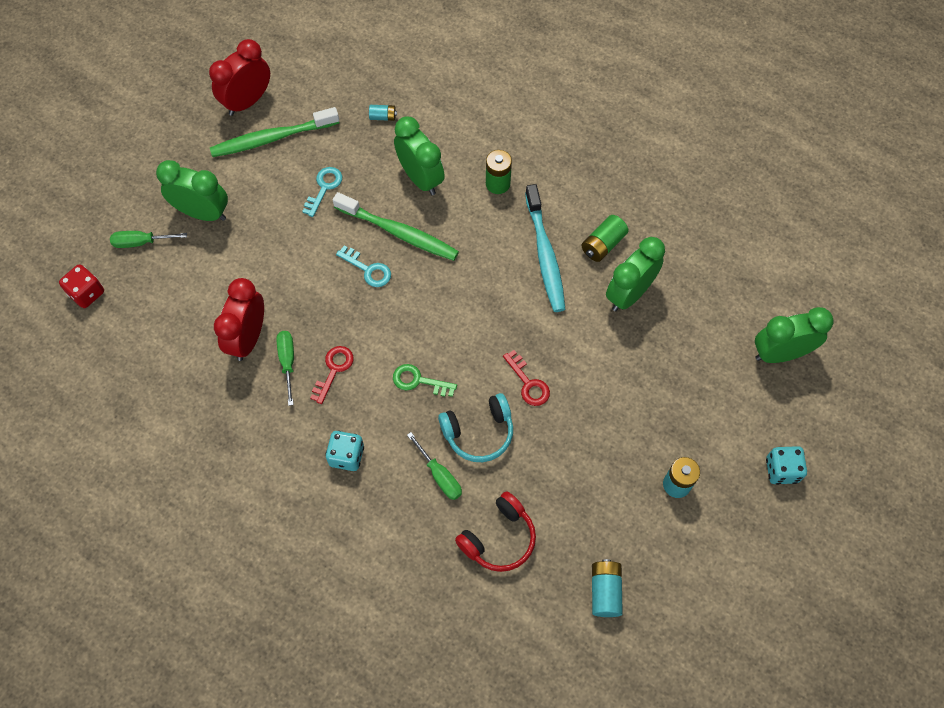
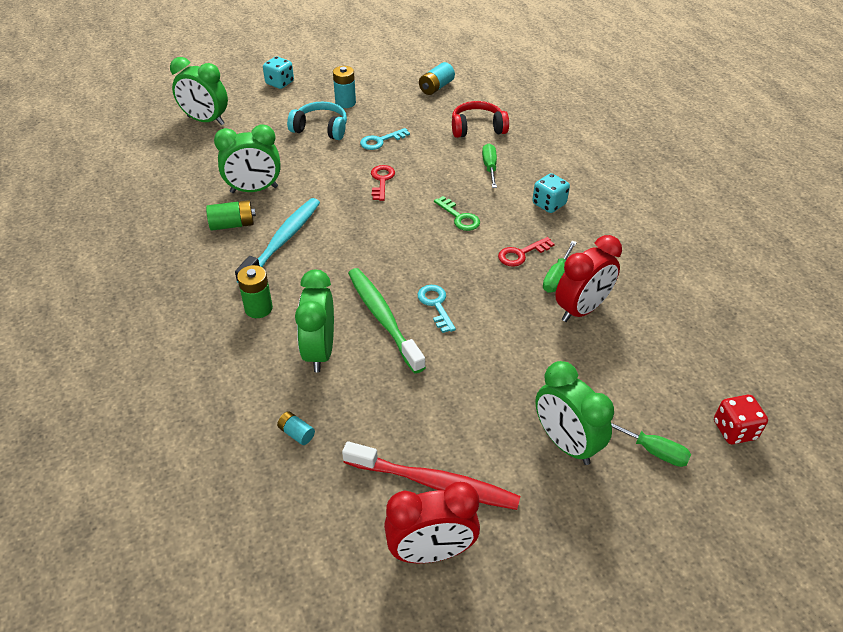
camera: 145 degrees left, 20 degrees down
(272, 138) = (434, 483): green toothbrush -> red toothbrush
(324, 188) = (419, 396): turquoise key -> turquoise key (380, 141)
(479, 432) = (442, 174): turquoise headphones -> turquoise headphones (321, 129)

